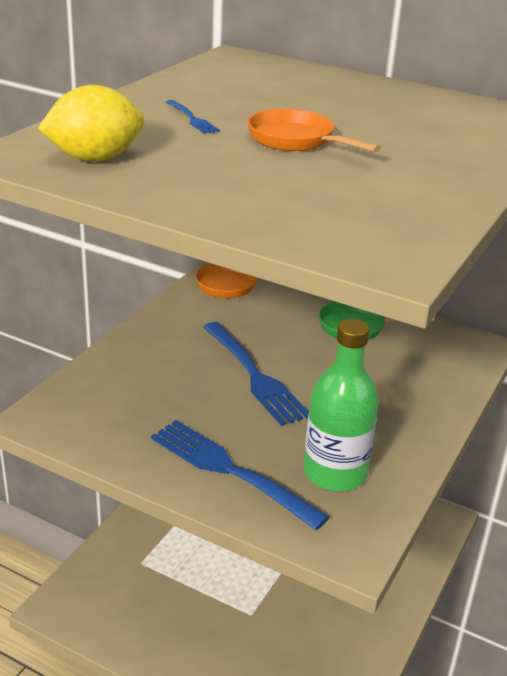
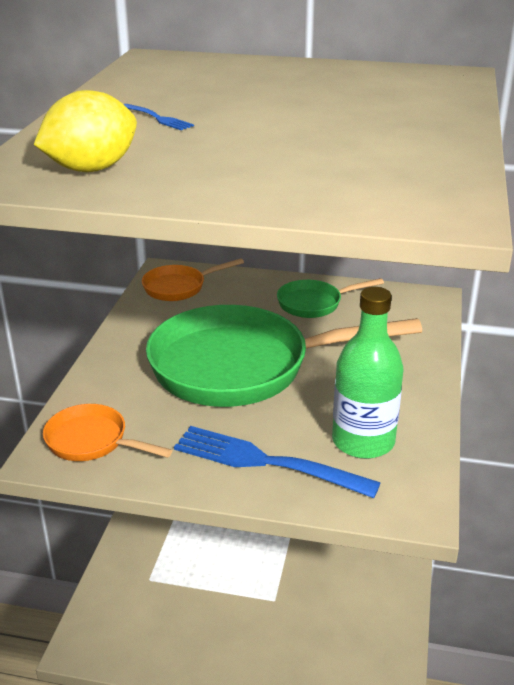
camera: 15 degrees left, 0 degrees up
(253, 375) = (242, 367): blue fork -> green pan
(296, 140) = (273, 123): orange pan -> orange pan (92, 441)

